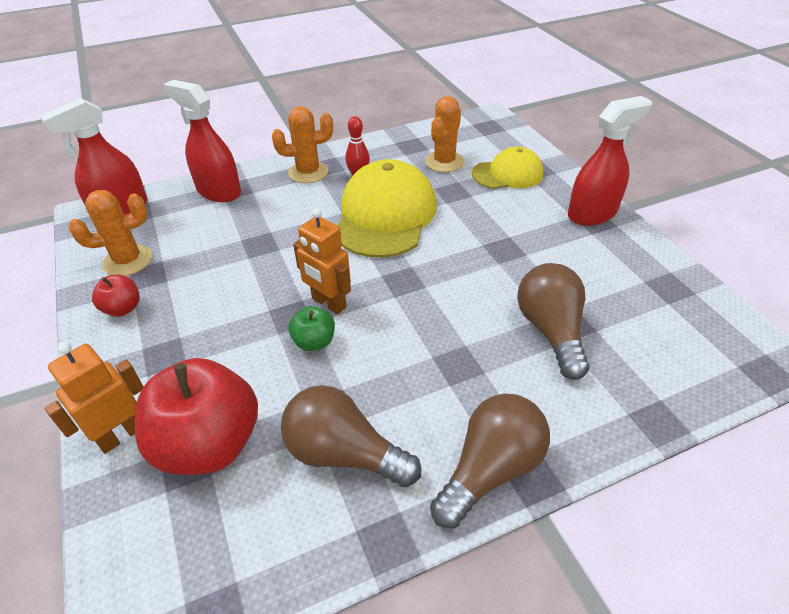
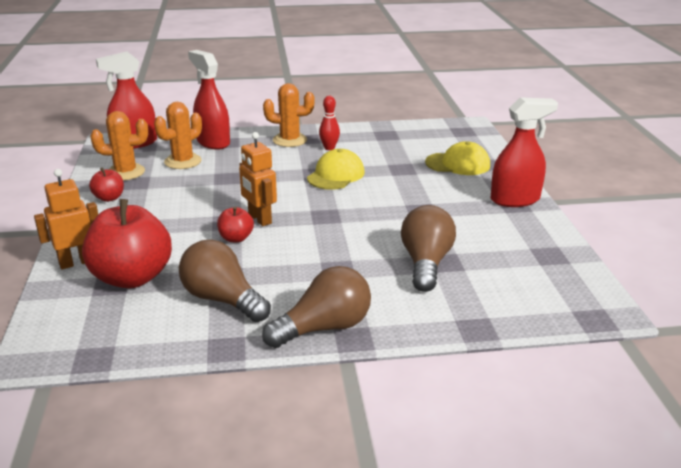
camera: 15 degrees right, 15 degrees down
(314, 342) = (236, 238): green apple -> red apple
(385, 215) = (336, 175): yellow cap -> yellow cap, size x0.60
(444, 162) = (407, 149): orange cactus -> orange cactus (183, 161)

